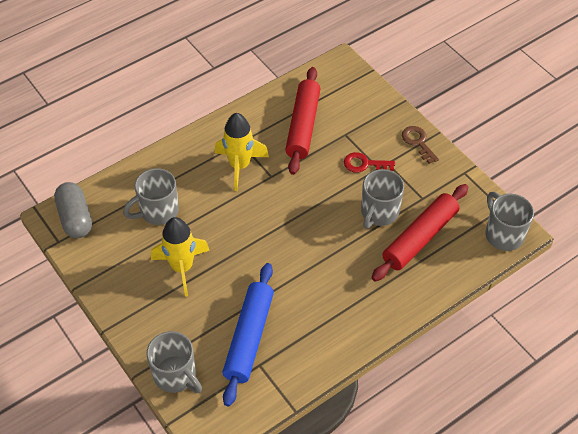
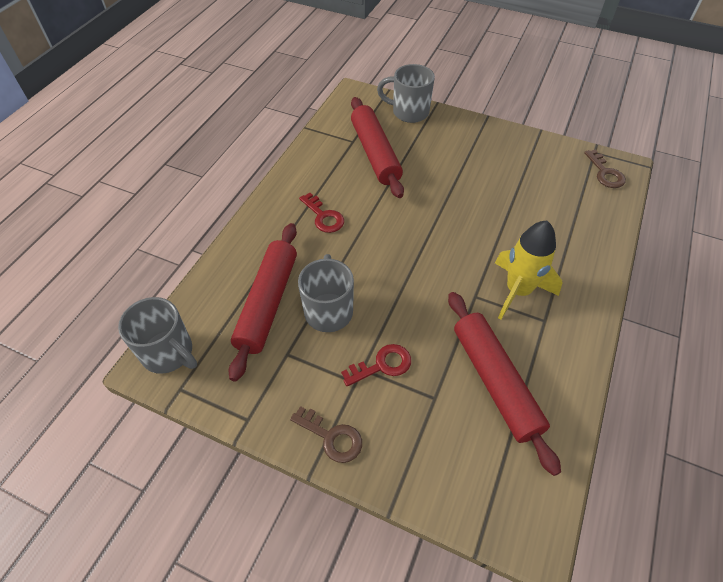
camera: 150 degrees right, 0 degrees up
(75, 218) = (605, 173): grey capsule -> brown key
(158, 211) = (545, 209): grey mug -> none
(182, 268) = (475, 176): yellow rocket -> none
(249, 338) = (375, 153): blue rolling pin -> red rolling pin
(338, 291) = (324, 216): none -> red key

